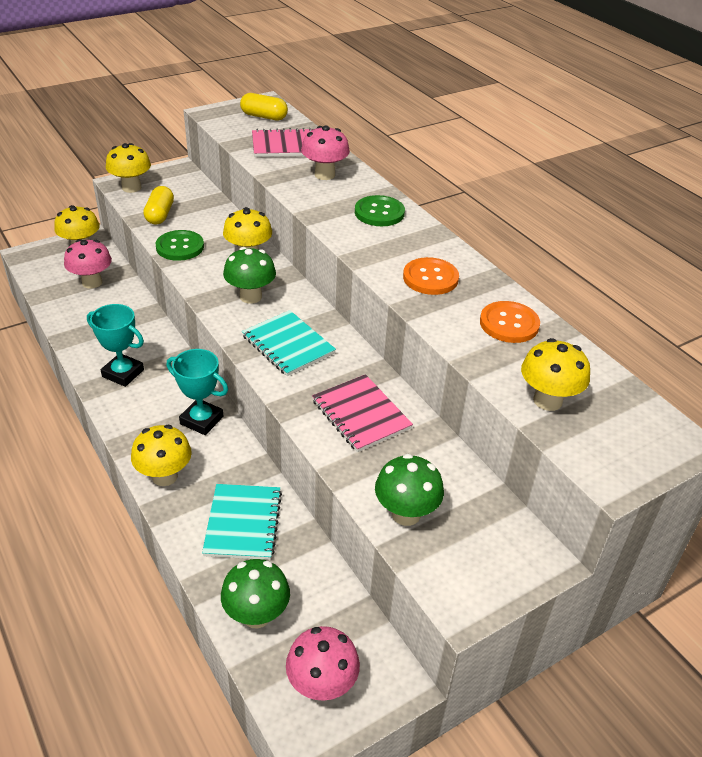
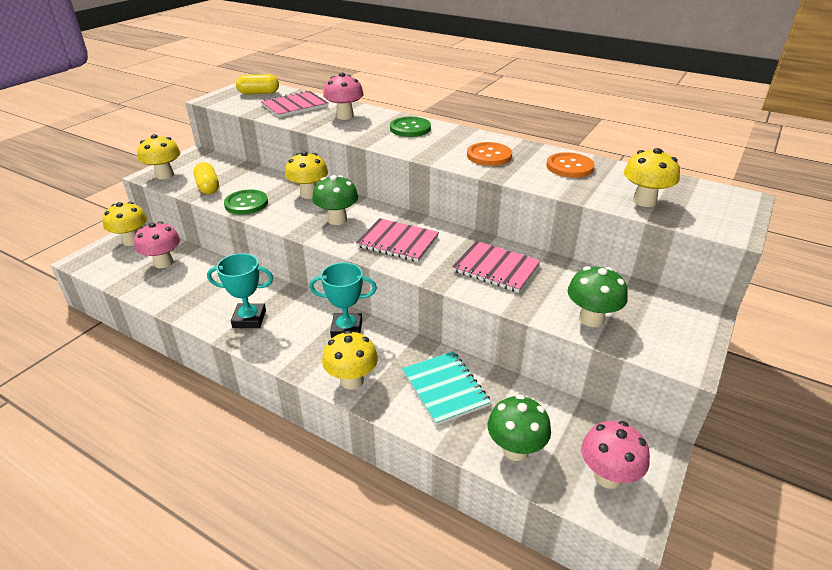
camera: 25 degrees left, 5 degrees down
(288, 345) = (397, 242): turquoise notebook -> pink notebook

